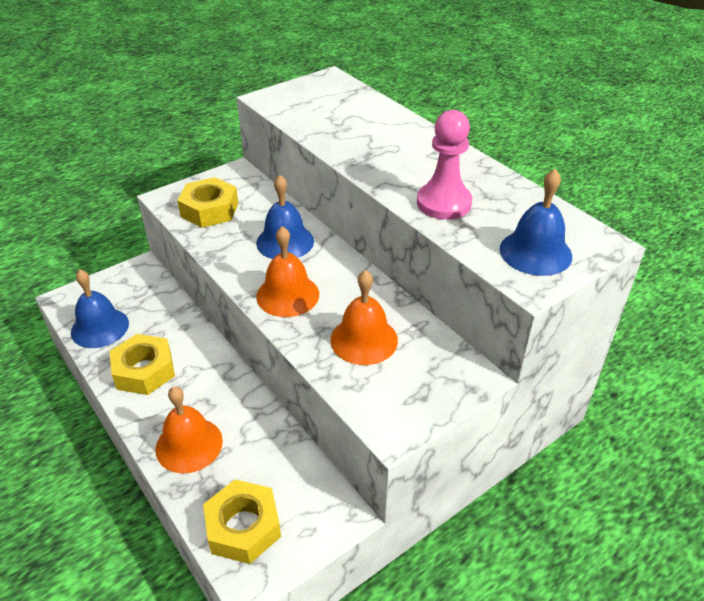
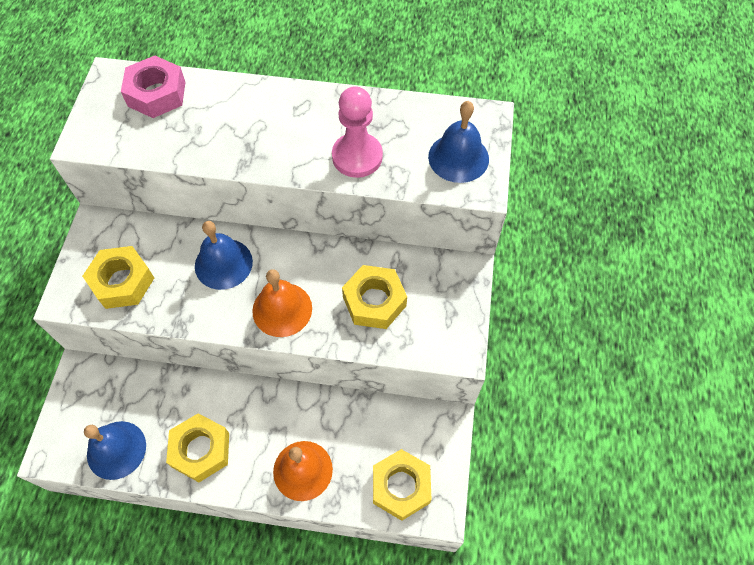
camera: 45 degrees left, 20 degrees up
(346, 99) = (156, 94): none -> pink nut
(364, 340) = (374, 301): orange bell -> yellow nut

